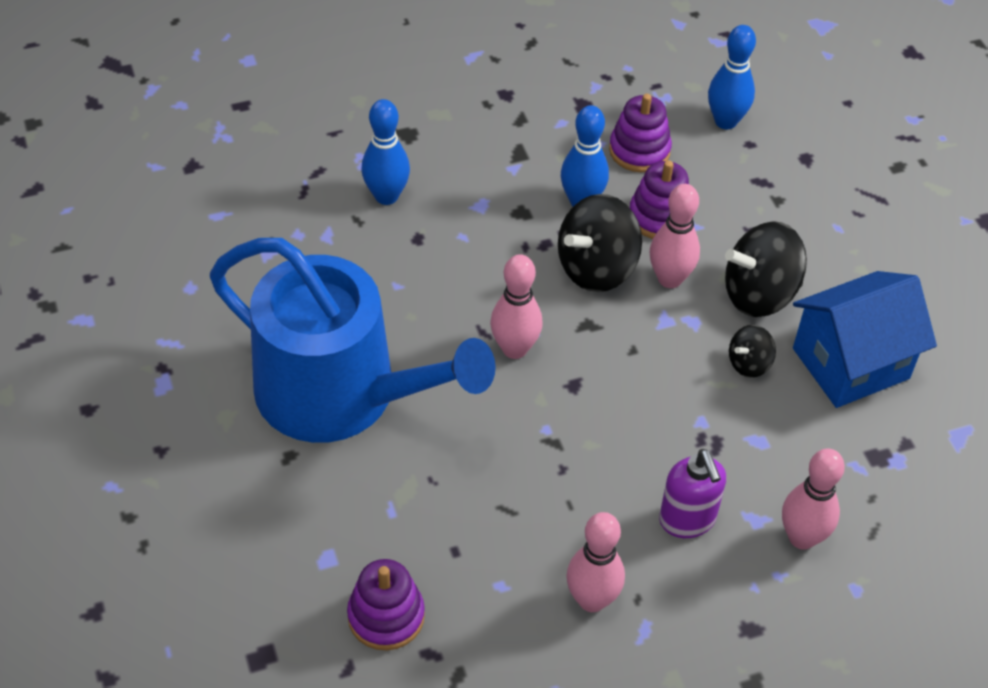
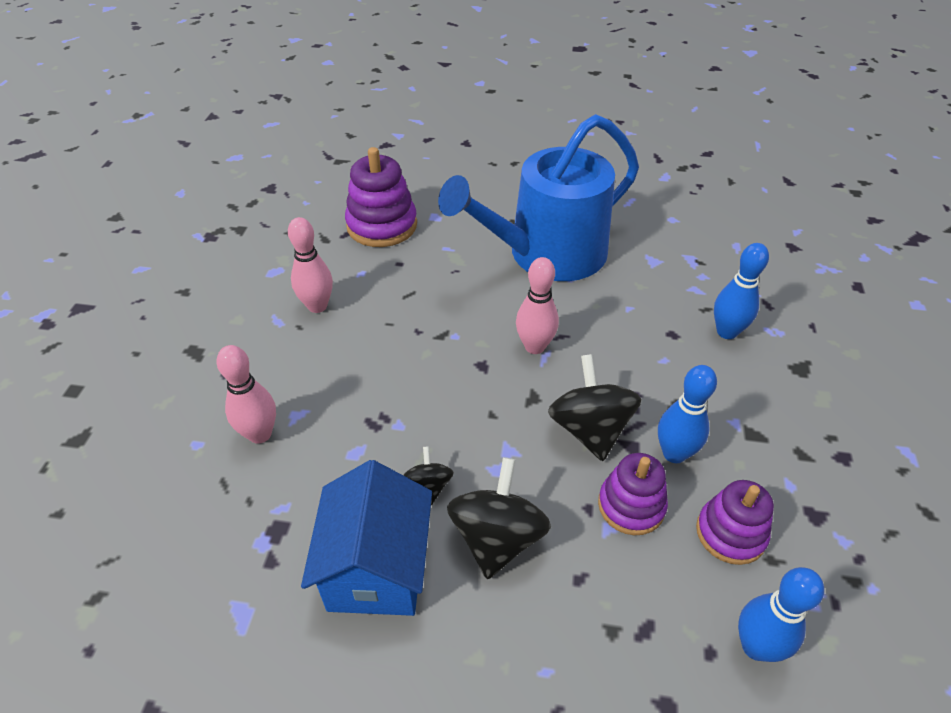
camera: 120 degrees right, 5 degrees down
(386, 616) = (382, 225): purple stacking toy -> purple stacking toy, size x1.52
(670, 279) = (552, 476): pink bowling pin -> none
(687, 520) = (328, 376): purple soap dispenser -> none

